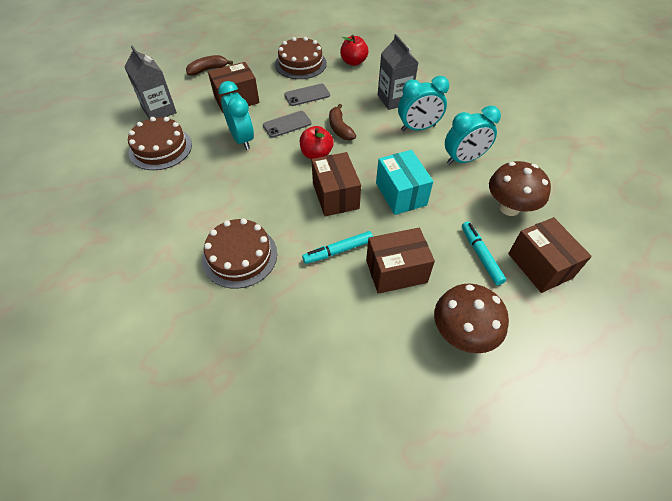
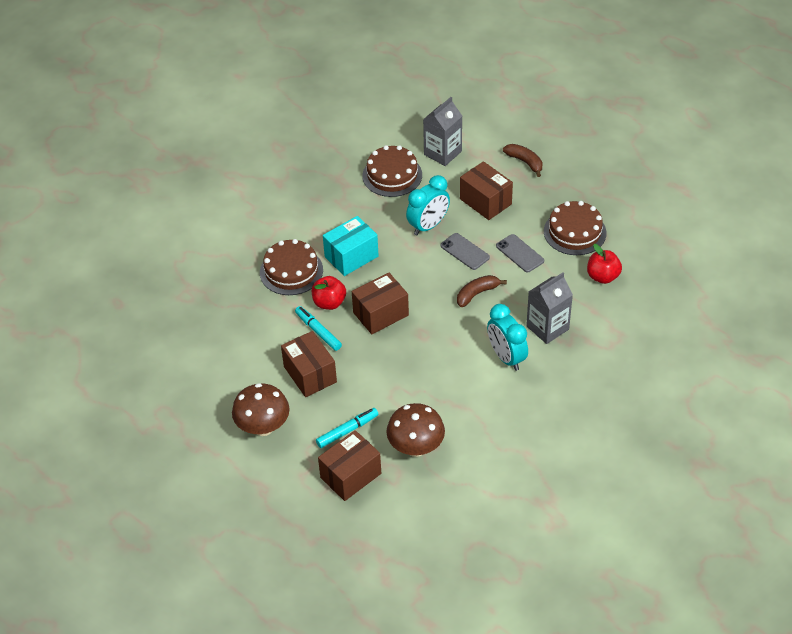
camera: 75 degrees right, 5 degrees down
(316, 154) = (430, 286): red apple -> red apple (329, 303)
(401, 194) = (402, 361): turquoise box -> turquoise box (351, 256)
(463, 159) = (471, 403): turquoise clock -> none

